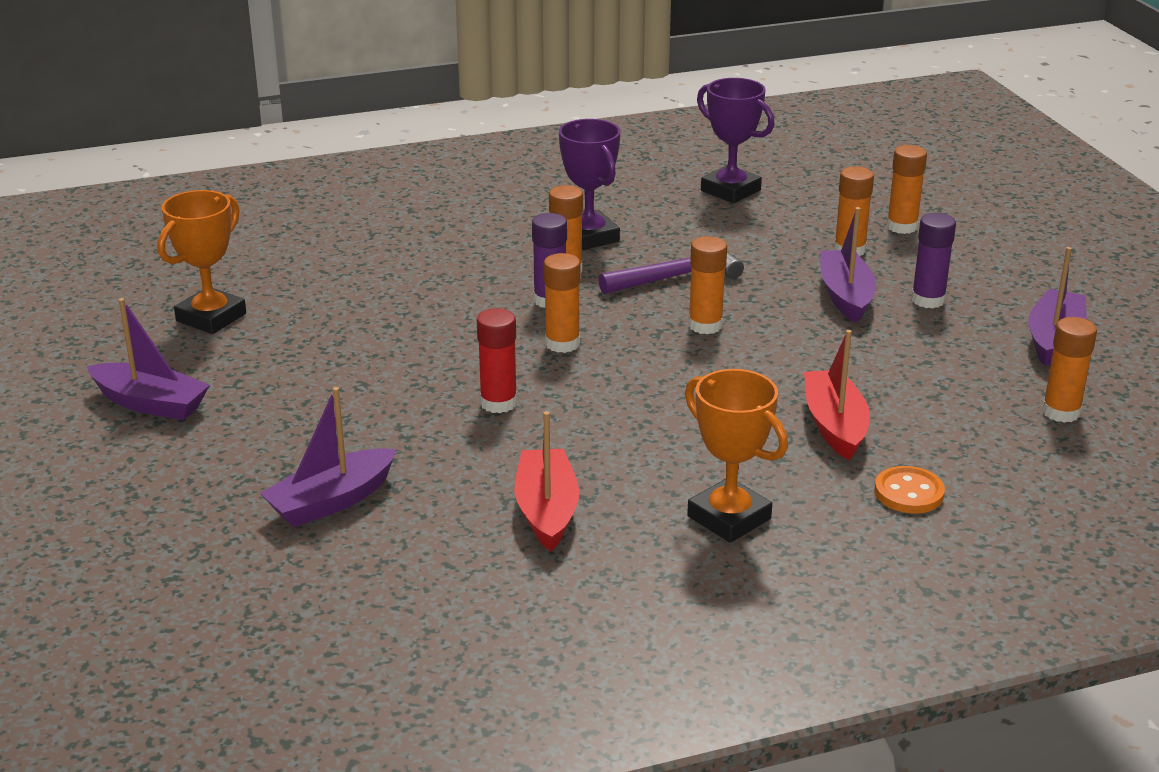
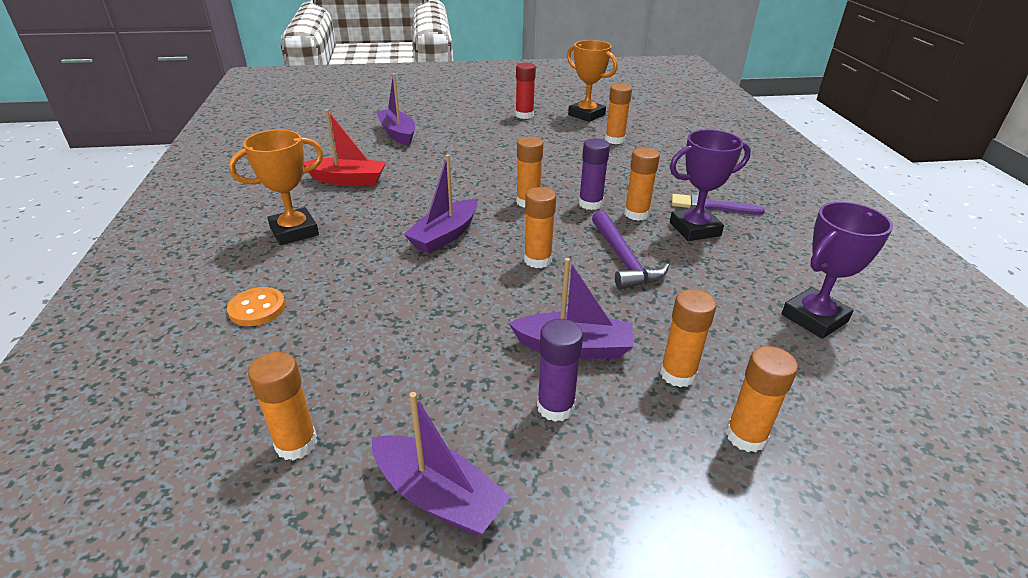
camera: 100 degrees right, 5 degrees up
(150, 403) = (505, 103): purple boat -> purple boat (445, 236)
(324, 290) = (614, 140): none -> orange glue stick
(498, 403) = (464, 176): red glue stick -> red glue stick (524, 115)
(527, 226) = (711, 206): none -> purple brush
(835, 425) = (365, 293): red boat -> none

